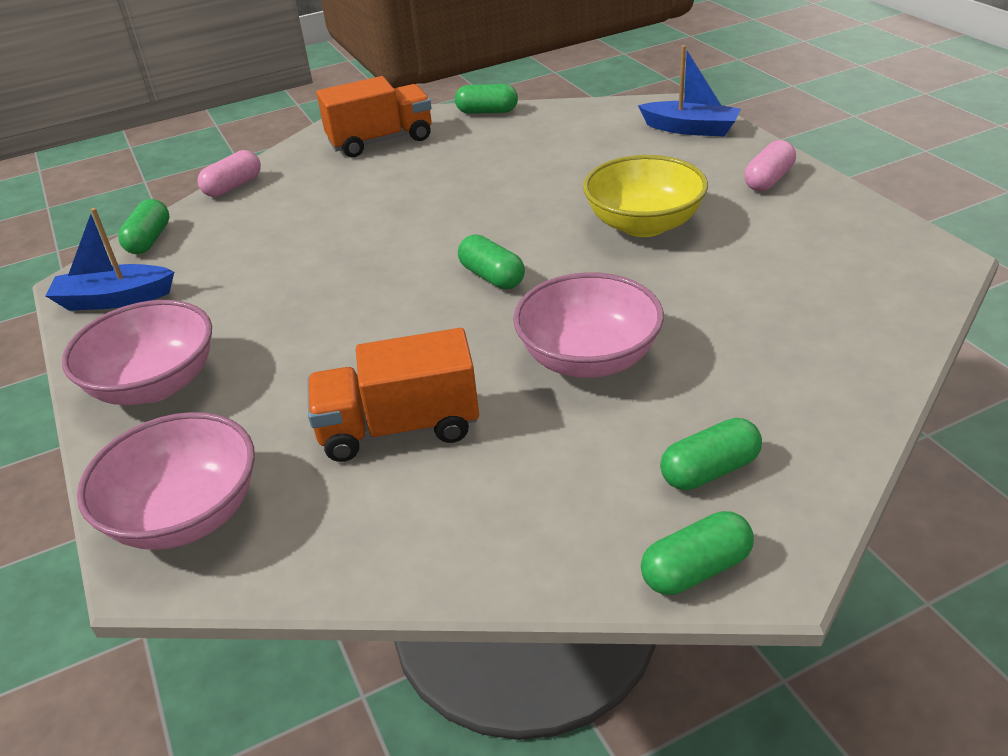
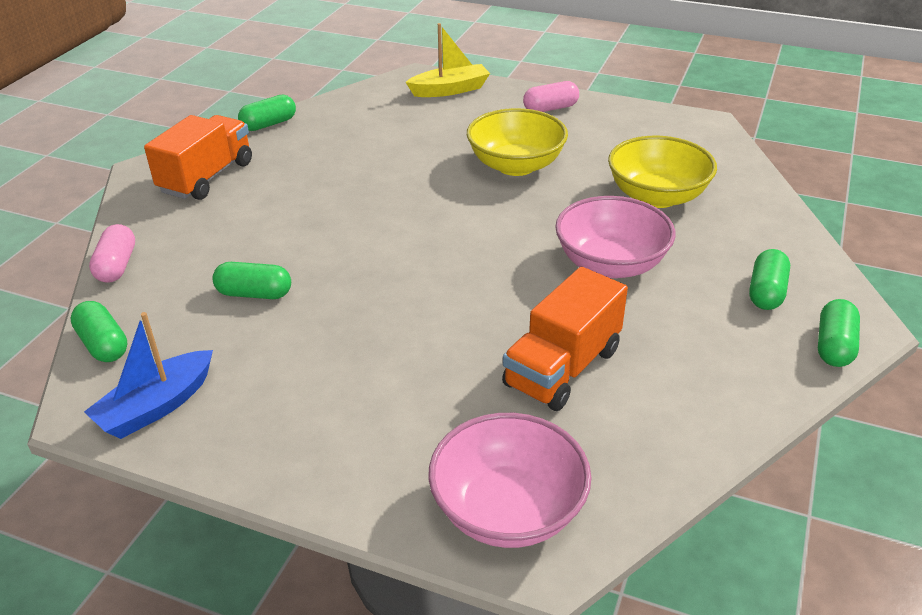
camera: 45 degrees left, 0 degrees up
(155, 384) = (321, 445): pink bowl -> none
(492, 276) = (467, 241): green capsule -> green capsule (254, 293)
(690, 129) = (450, 90): blue boat -> yellow boat
(745, 314) = (657, 196): none -> yellow bowl
(768, 180) = (550, 108): pink capsule -> pink capsule turned 75 degrees clockwise

